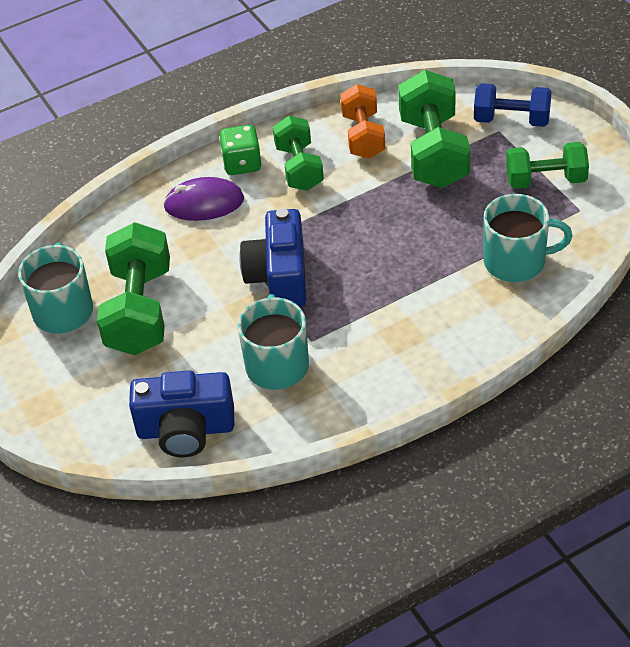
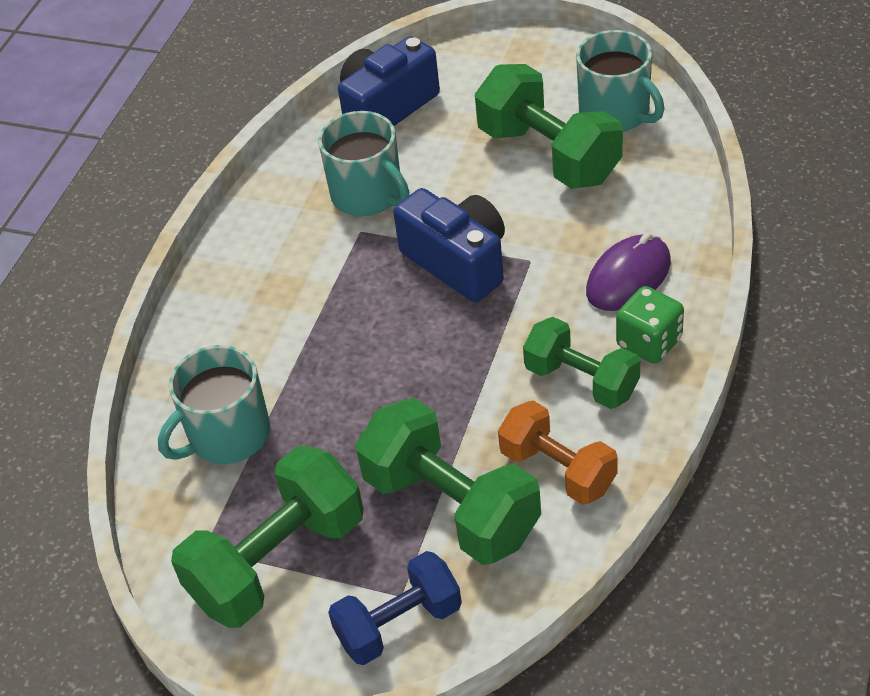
camera: 140 degrees right, 0 degrees up
(546, 180) = (278, 561): green dumbbell -> green dumbbell, size x1.54

